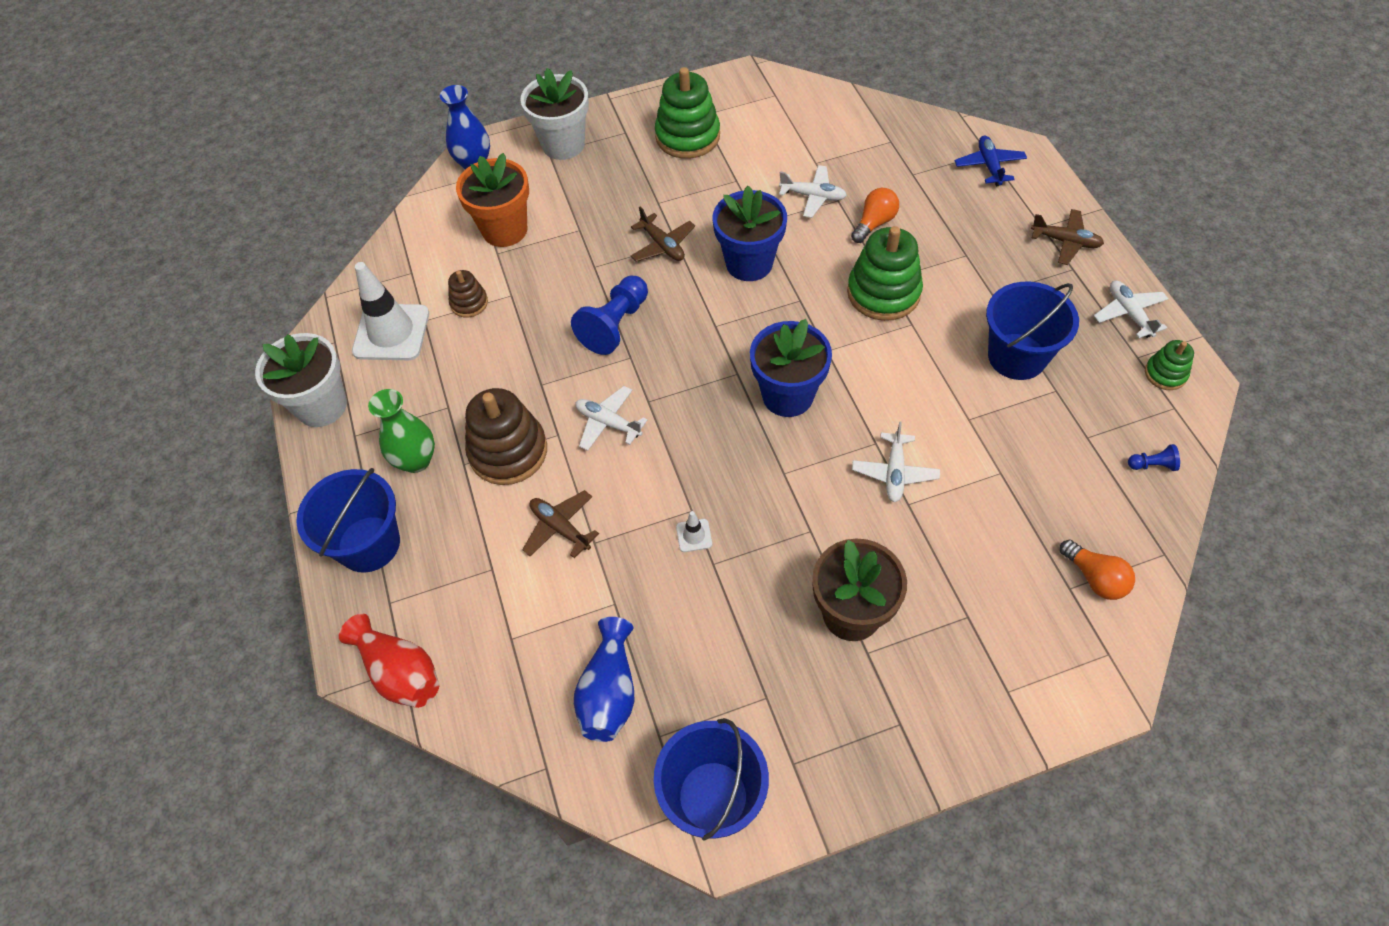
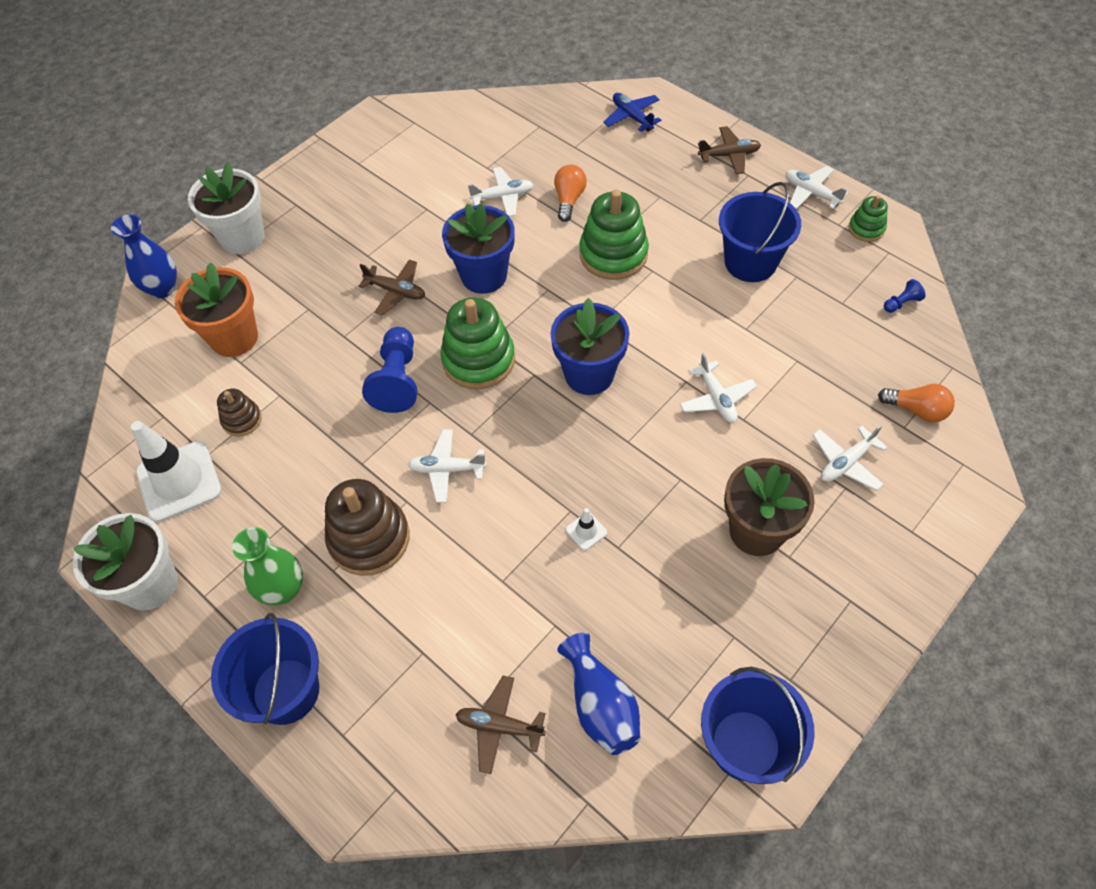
camera: 30 degrees left, 0 degrees up
(400, 672) = (395, 793): red vase -> none
(560, 528) = (463, 583): brown plane -> brown plane (499, 726)
(687, 136) = (357, 187): green stacking toy -> green stacking toy (478, 360)
(984, 593) = (846, 462): none -> white plane

